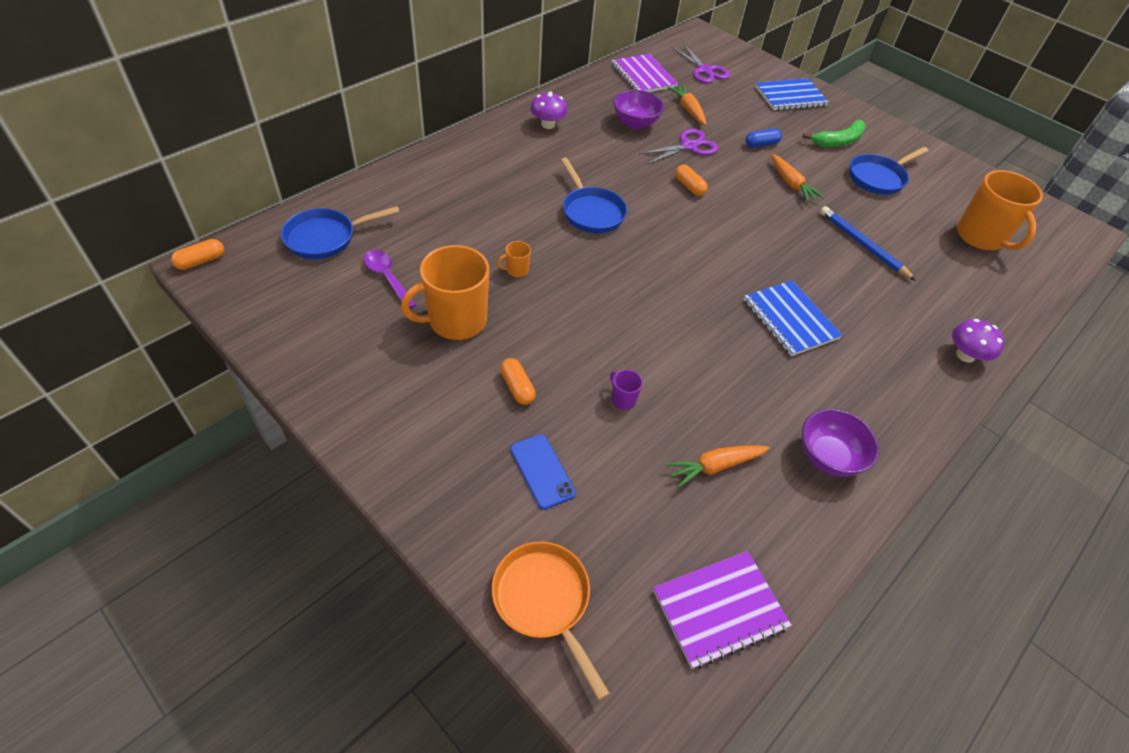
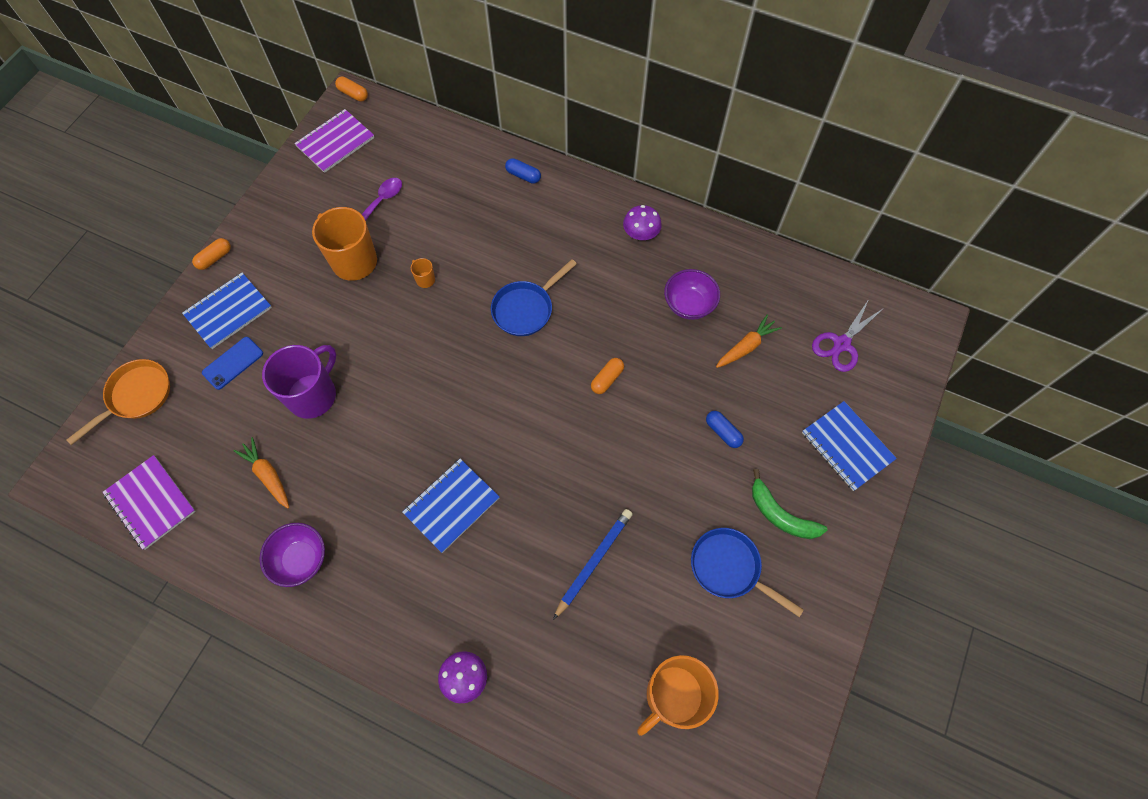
camera: 75 degrees right, 15 degrees up
(325, 238) = (407, 147): blue pan -> none
(431, 169) = (523, 176): none -> blue capsule
(459, 460) = (228, 311): none -> blue notebook
(517, 387) = (302, 323): orange capsule -> orange capsule (215, 258)
(623, 399) = (313, 395): purple mug -> purple mug, size x2.40
(643, 76) = (786, 287): purple notebook -> purple notebook (335, 142)
(688, 146) = (676, 363): purple scissors -> none
(791, 184) = (664, 474): orange carrot -> none

